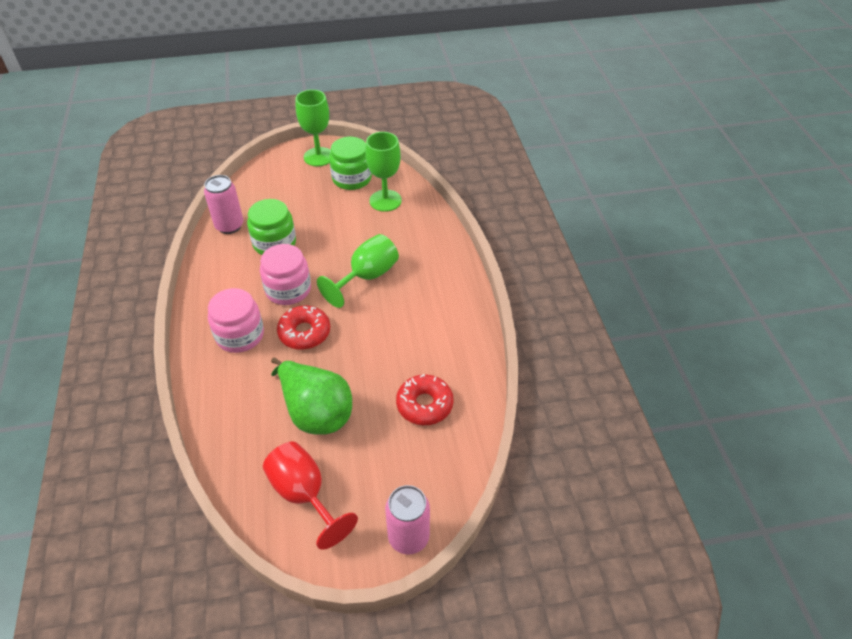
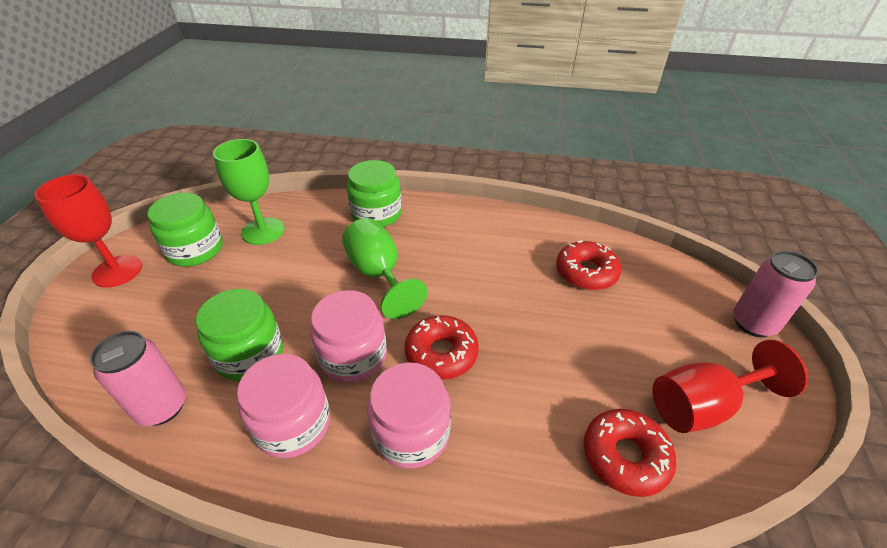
camera: 70 degrees left, 5 degrees down
(233, 281) = (293, 424): none -> pink jar
(250, 448) = (625, 456): none -> red donut
(316, 412) = (577, 368): green pear -> none
(318, 157) = (117, 271): green goblet -> red goblet
(436, 252) = (376, 214): none -> green jar

